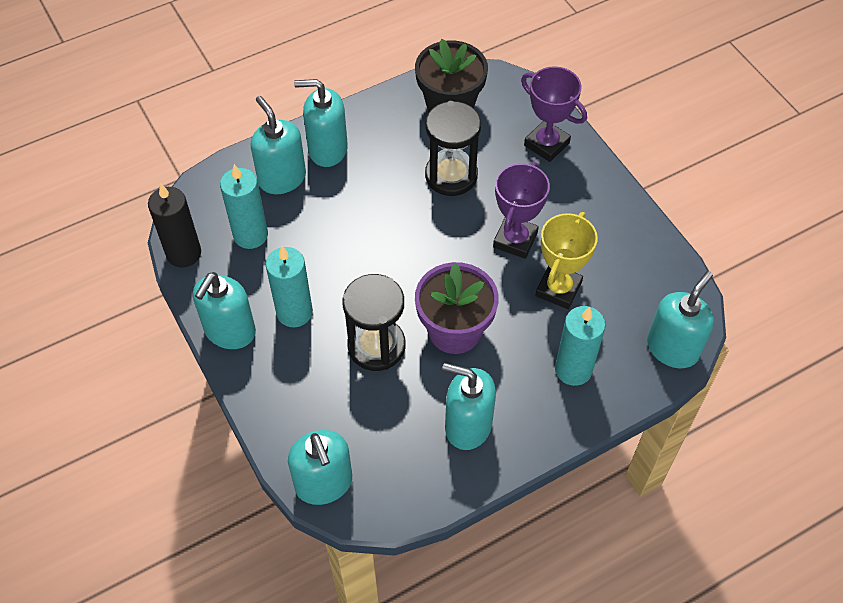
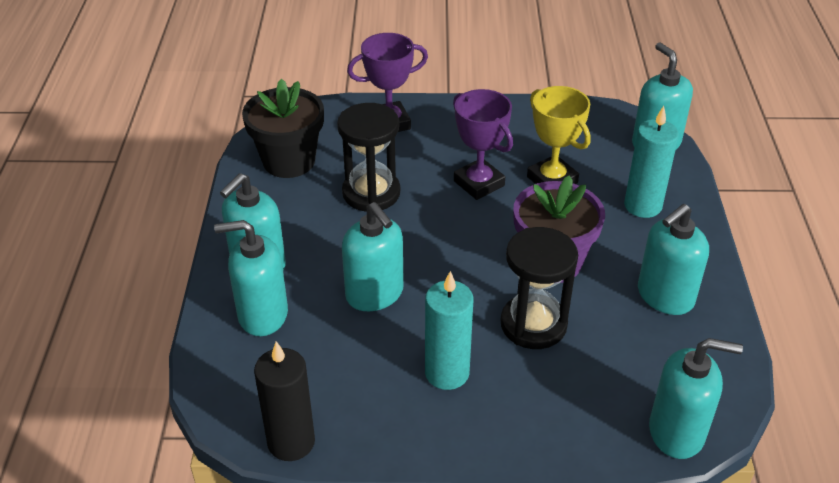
camera: 60 degrees left, 15 degrees down
(230, 331) = (432, 439): turquoise soap dispenser -> turquoise soap dispenser (375, 294)
(250, 235) = (316, 370): turquoise candle -> none

